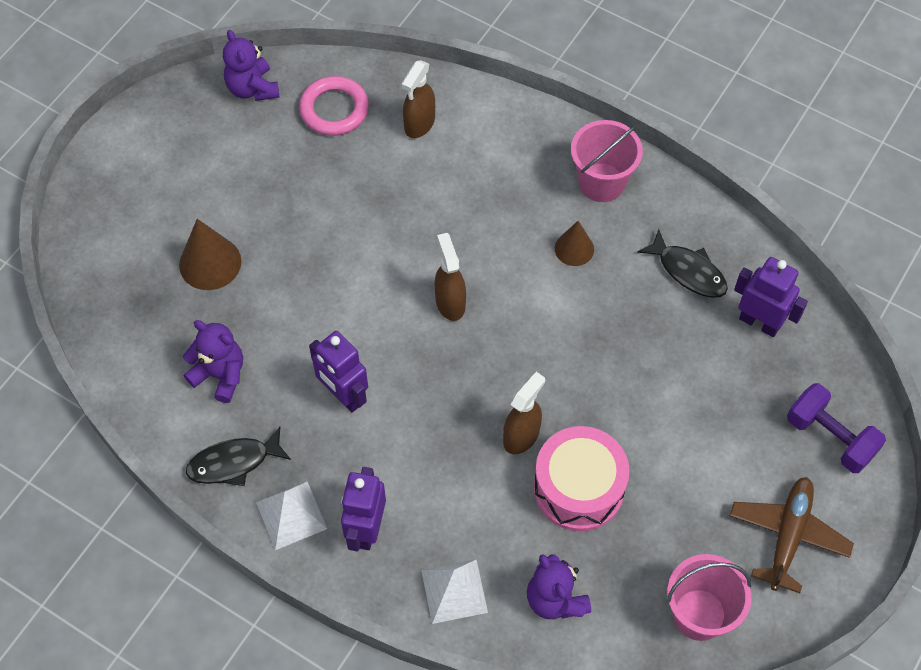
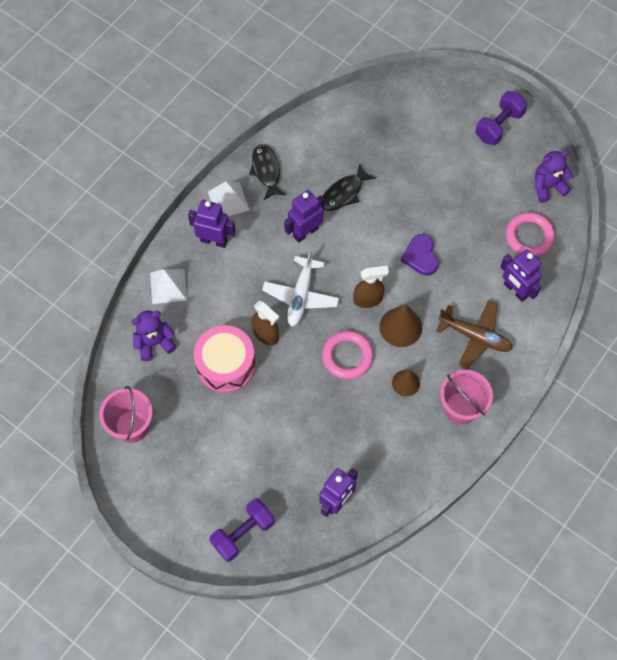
camera: 95 degrees right, 5 degrees up
(150, 148) = (499, 126): none -> purple dumbbell
(210, 263) = (408, 159): brown cone -> brown cone (400, 327)
(220, 375) = (326, 164): purple teddy bear -> none
(375, 239) = (420, 256): none -> purple heart
(419, 124) = (515, 290): brown spray bottle -> purple robot
(453, 393) = (301, 296): none -> white plane
(544, 324) = (347, 356): none -> pink ring
(688, 271) = (382, 458): black fish -> black fish (344, 193)
(788, 535) = (176, 491): brown plane -> brown plane (475, 337)

